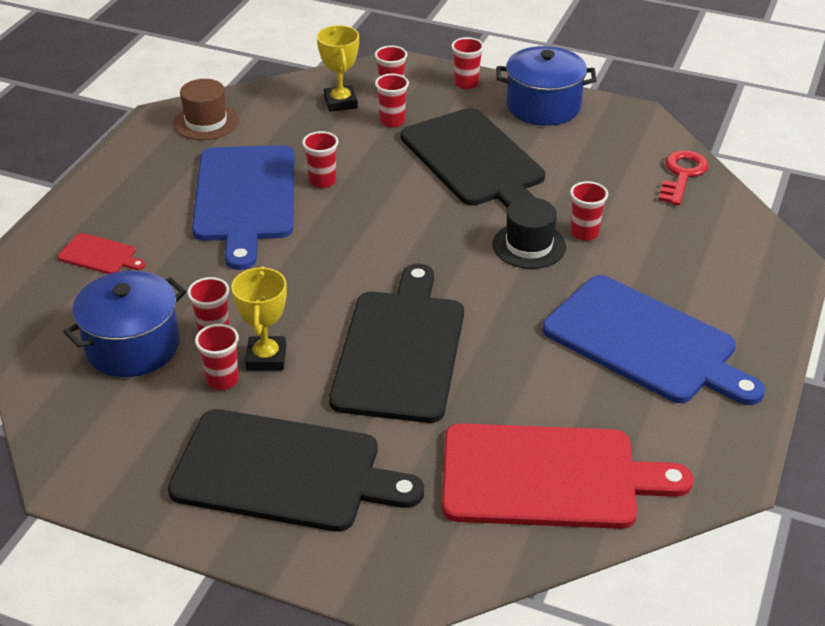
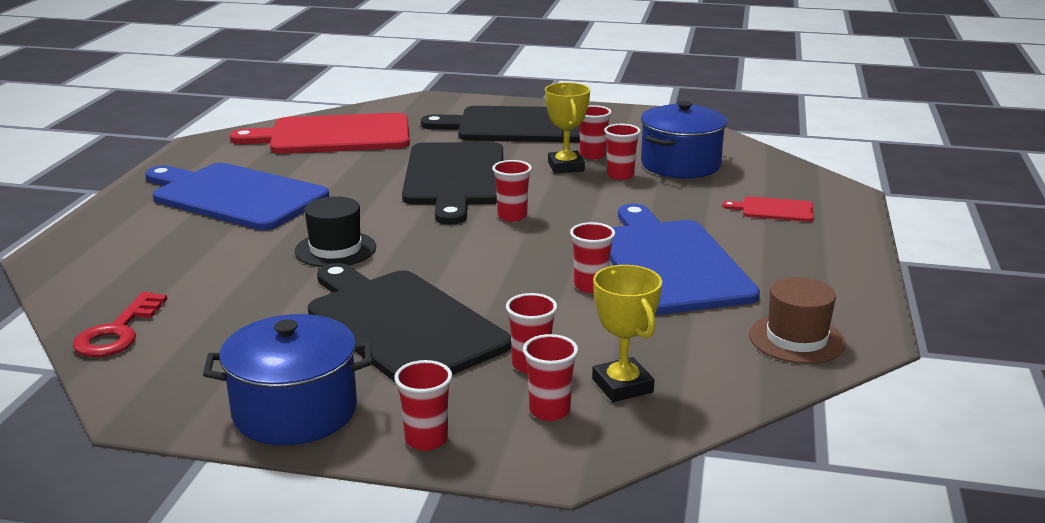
camera: 170 degrees right, 15 degrees down
(584, 233) = (270, 264): red cup -> red cup (512, 216)

